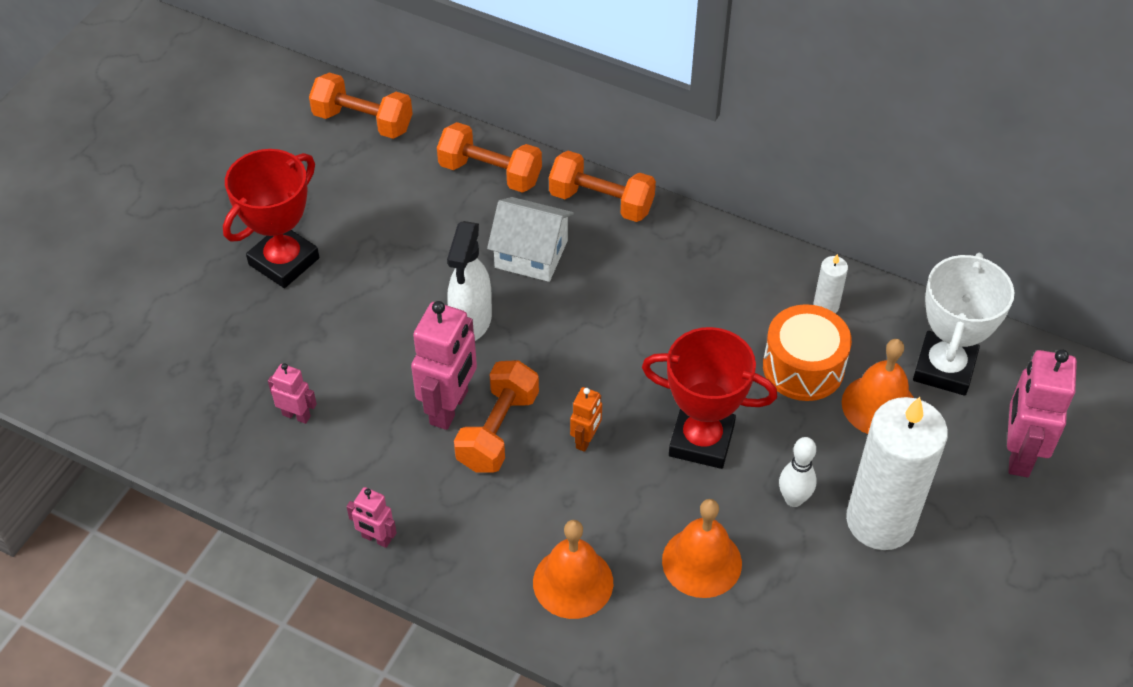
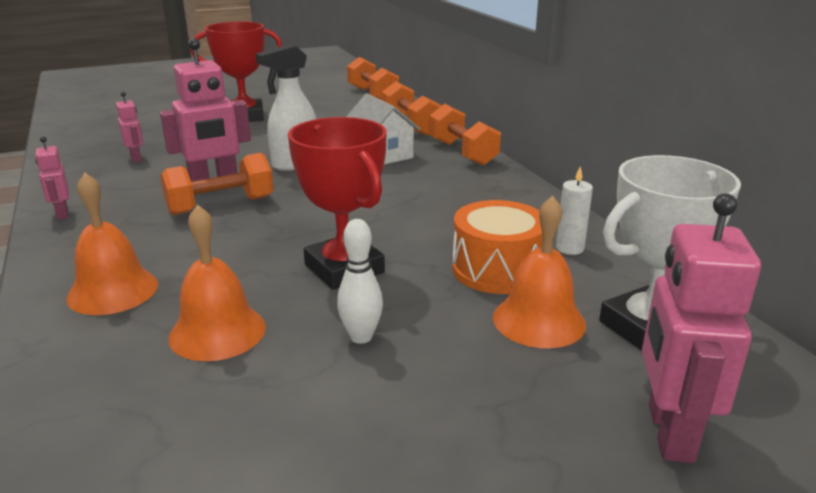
camera: 40 degrees right, 25 degrees down
(586, 440) = (264, 232): orange robot -> none
(880, 521) = (421, 396): white candle -> none
(1018, 454) = (669, 432): pink robot -> pink robot turned 45 degrees counterclockwise

